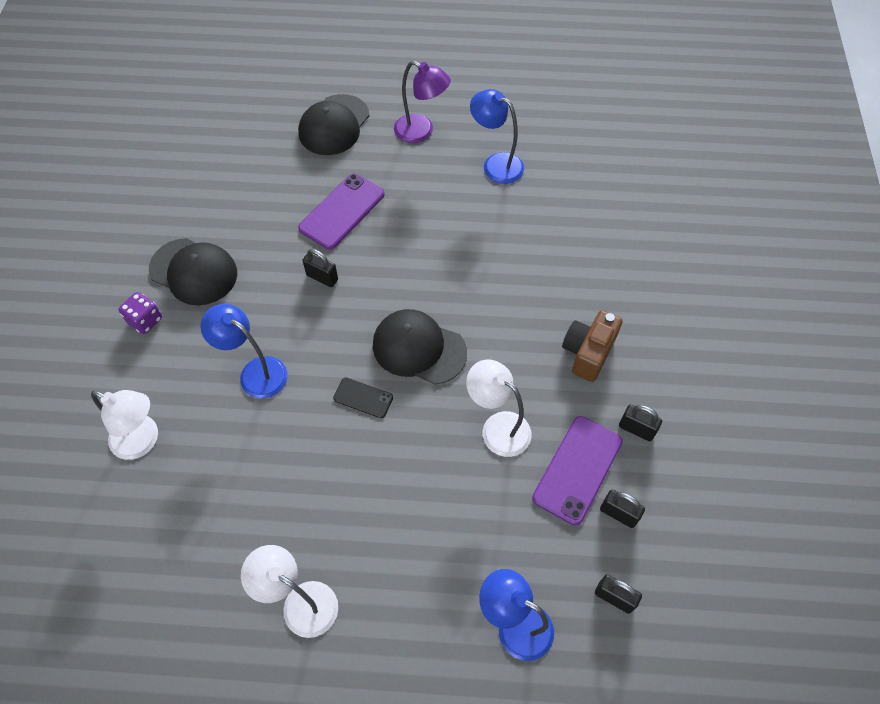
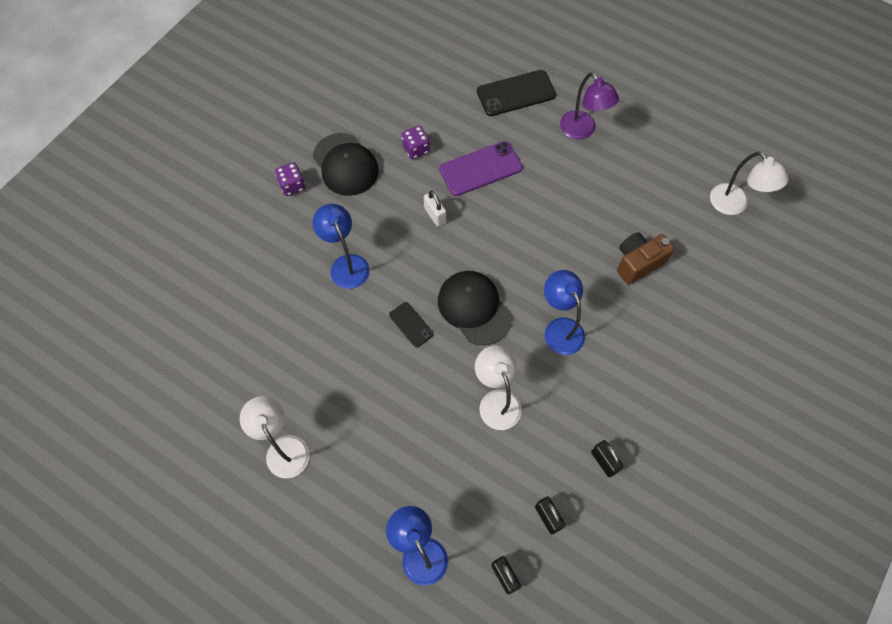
camera: 30 degrees right, 5 degrees up
(143, 441) = (244, 275): white lamp -> white lamp (734, 205)
(262, 222) = (416, 149): none -> purple dice
(322, 277) = (435, 215): black padlock -> white padlock
(334, 125) = (516, 93): black cap -> black phone
(496, 164) = (627, 187): blue lamp -> blue lamp (560, 328)
(577, 469) = (537, 466): purple phone -> none
(587, 353) = (603, 381): brown camera -> brown camera (638, 263)

